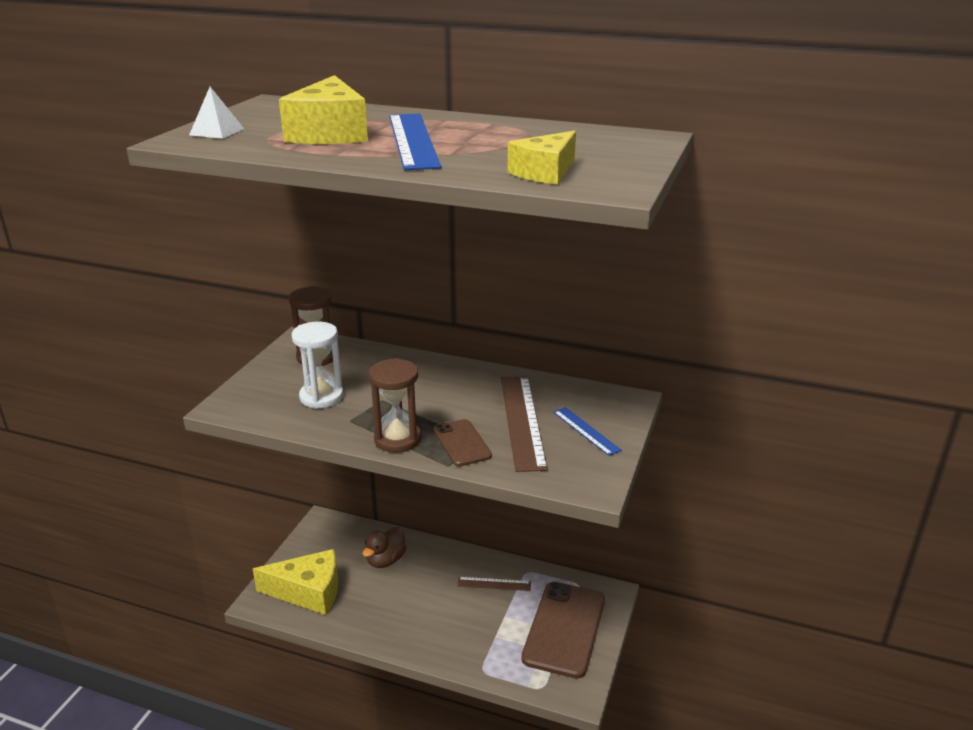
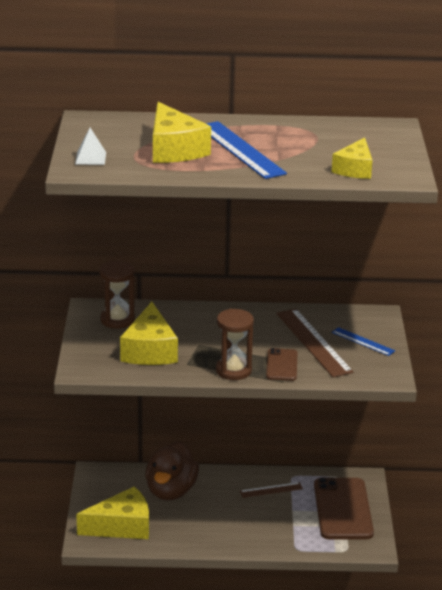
camera: 20 degrees left, 0 degrees up
(321, 397) = (150, 350): white hourglass -> yellow cheese
(385, 560) = (171, 491): brown duck -> brown duck, size x1.61
(462, 443) = (281, 365): brown phone -> brown phone turned 45 degrees clockwise

